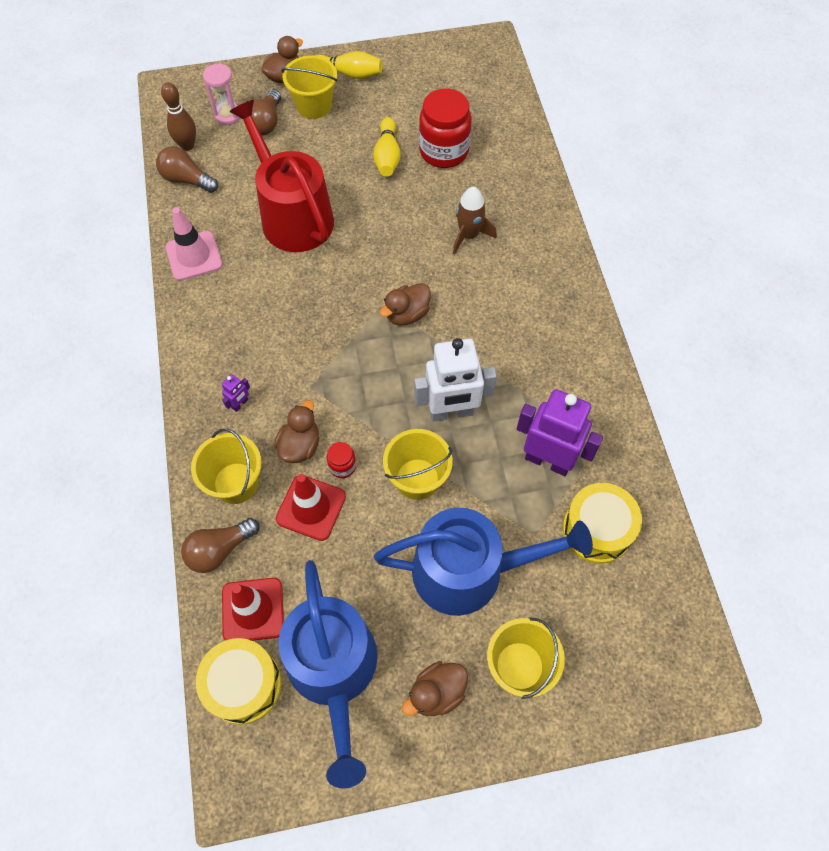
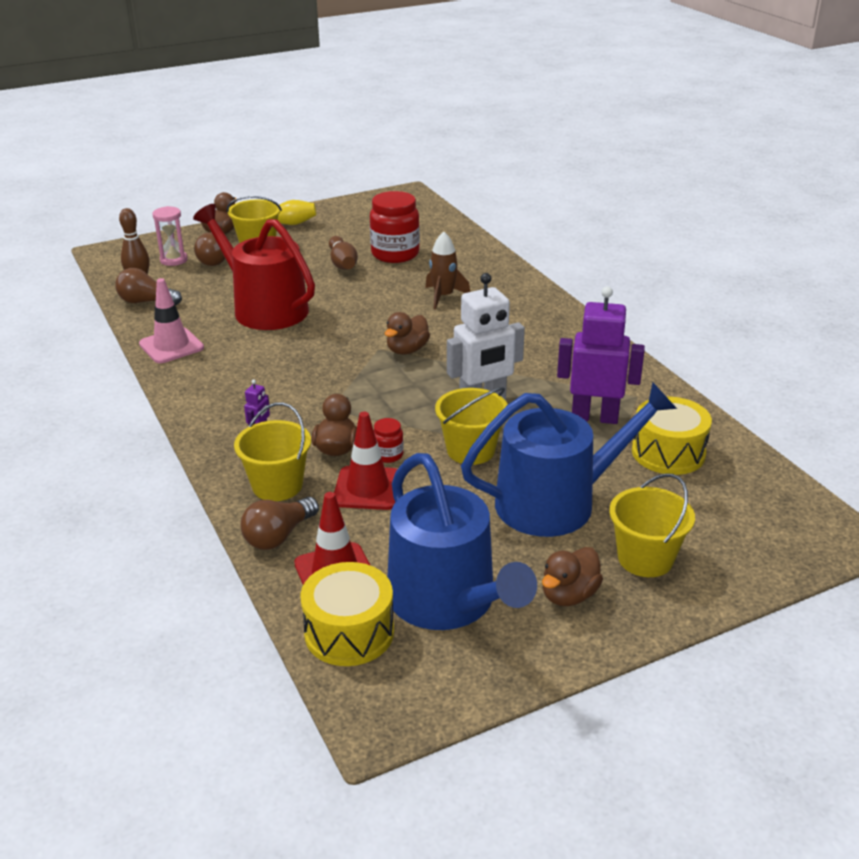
camera: 15 degrees left, 30 degrees down
(387, 156) = (342, 263): yellow bowling pin -> brown bowling pin

